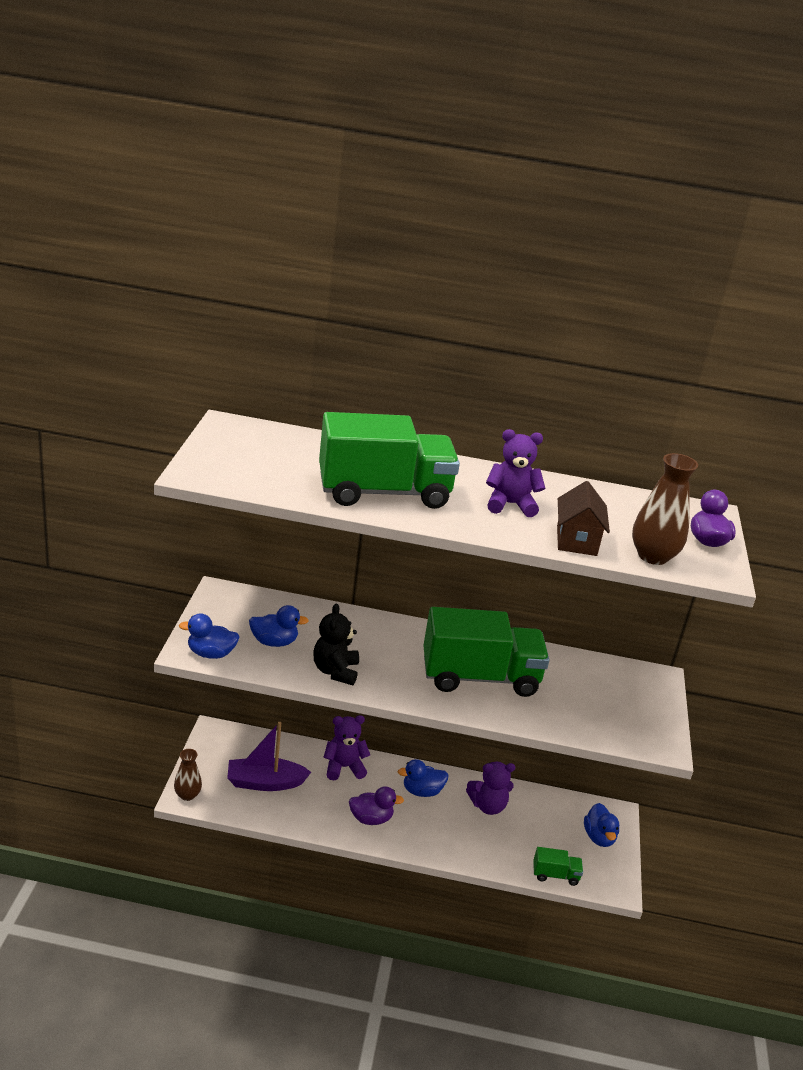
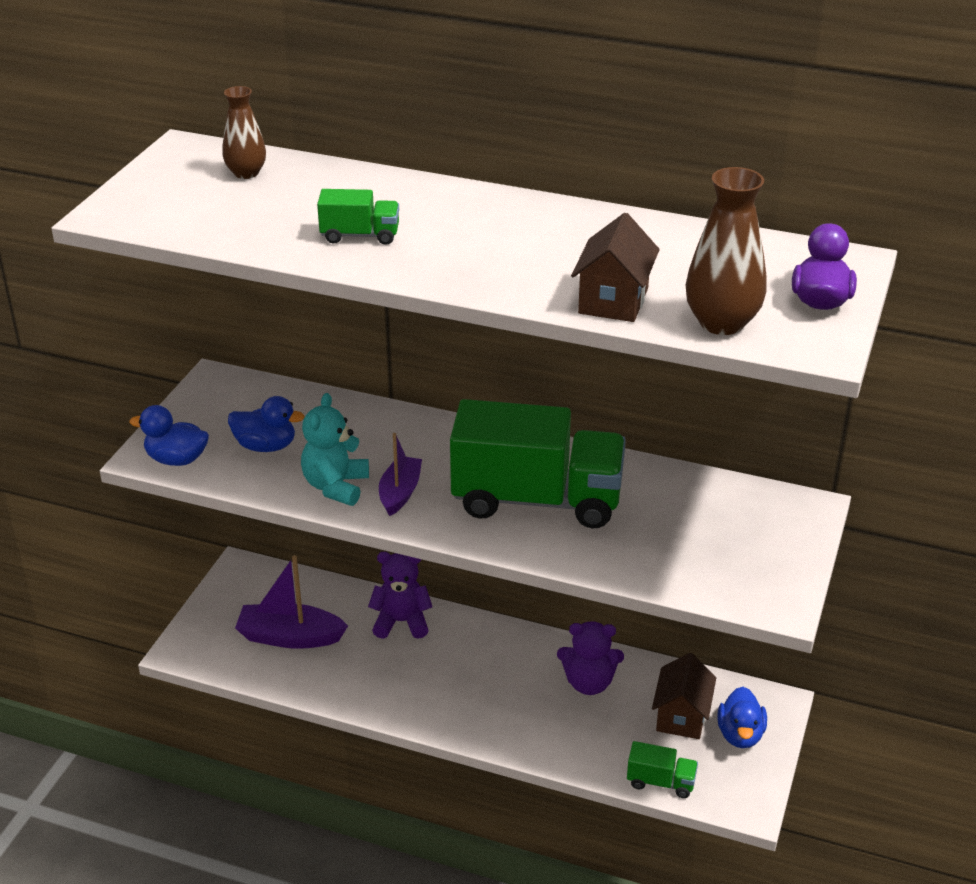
camera: 15 degrees right, 5 degrees up
(187, 795) = (185, 648): brown vase -> brown vase (246, 173)
(335, 671) = (336, 486): black teddy bear -> turquoise teddy bear
(371, 818) = (420, 691): purple duck -> none
(383, 674) = (400, 493): none -> purple boat
(384, 492) = (360, 235): green truck -> green truck, size x0.42
(422, 791) = (501, 658): blue duck -> none
(510, 504) = (537, 250): purple teddy bear -> none
(556, 826) = (681, 716): none -> brown house

